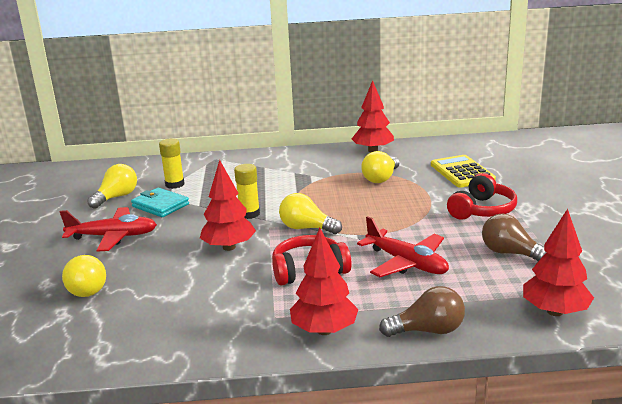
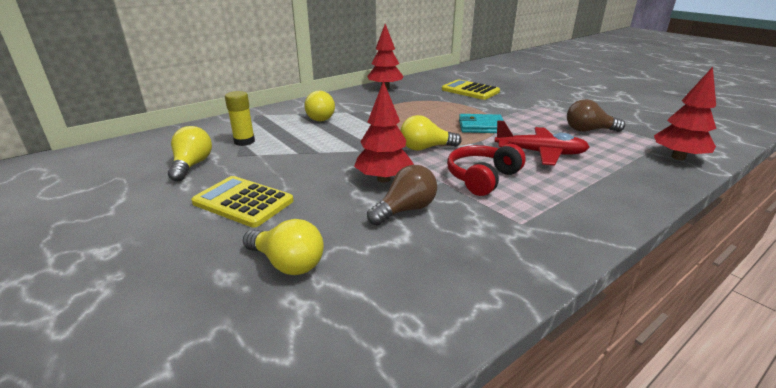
camera: 35 degrees left, 5 degrees up
(113, 237) = (243, 202): red plane -> yellow calculator
(160, 205) = (256, 161): turquoise wallet -> turquoise wallet (481, 126)
(249, 214) = (358, 149): yellow glue stick -> none
(324, 330) = (576, 220): red tree -> none
(381, 178) = (422, 104): yellow light bulb -> yellow light bulb (321, 117)
(428, 330) = (639, 194): brown light bulb -> brown light bulb (405, 210)
(482, 210) = (524, 109): red headphones -> none

